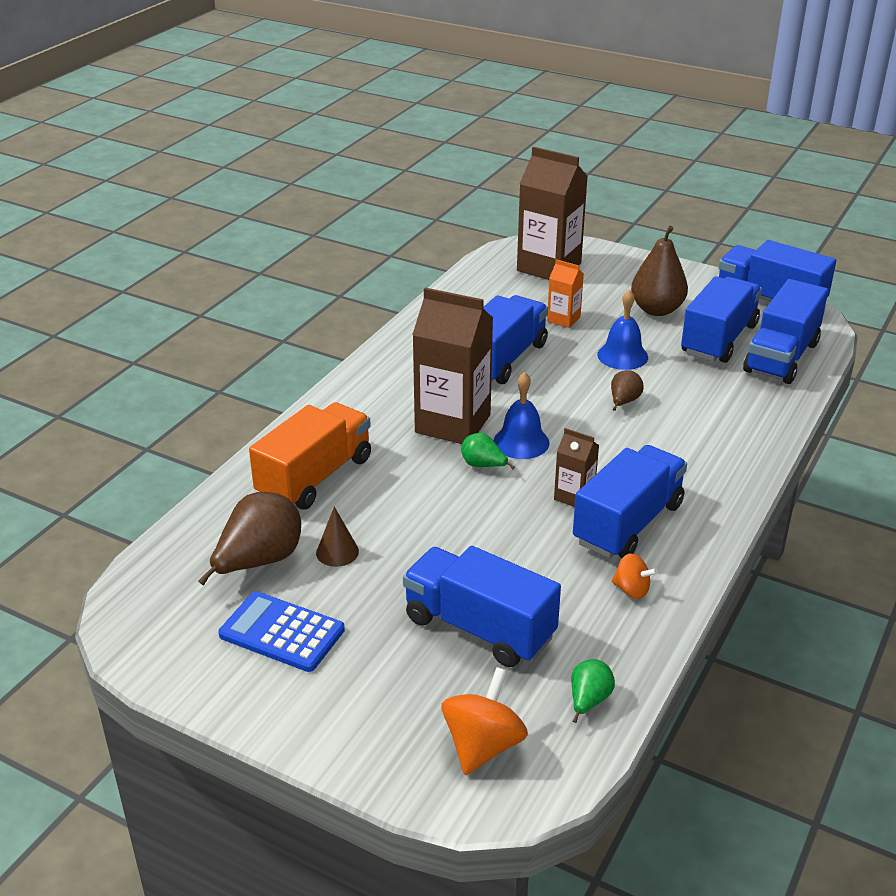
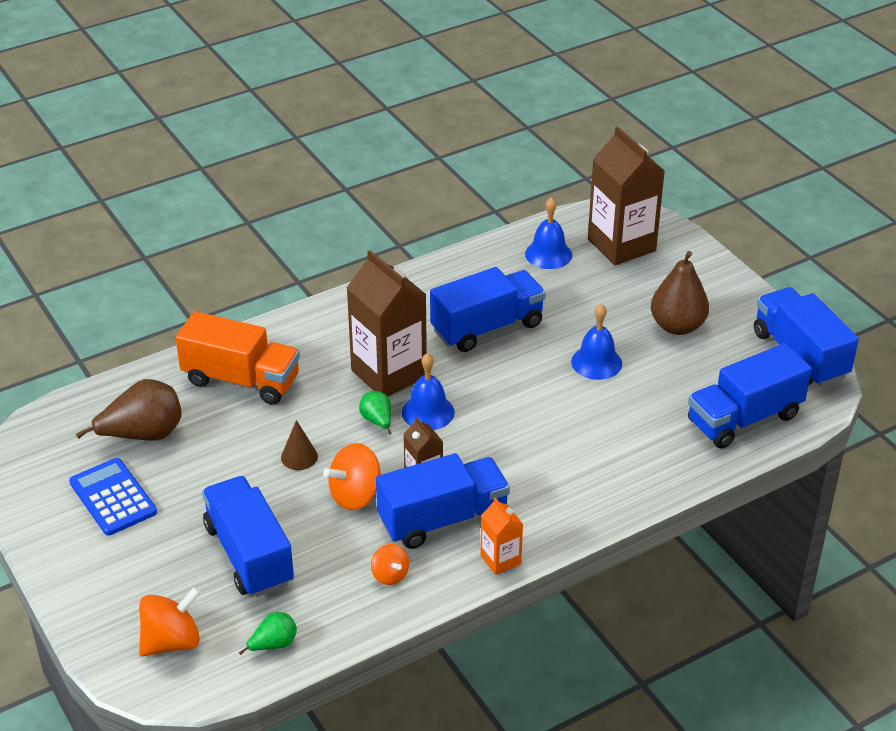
camera: 30 degrees right, 5 degrees up
(315, 477) = (241, 380): orange truck -> orange truck turned 45 degrees clockwise
(337, 552) = (203, 450): brown cone -> brown cone (299, 457)
(496, 291) = (548, 254): none -> blue bell
(528, 534) = (355, 495): none -> orange spinning top
(563, 319) = (580, 305): orange carton -> orange carton (500, 559)
(624, 402) = (551, 408): brown pear -> none
(719, 339) = (704, 378): blue truck -> none

